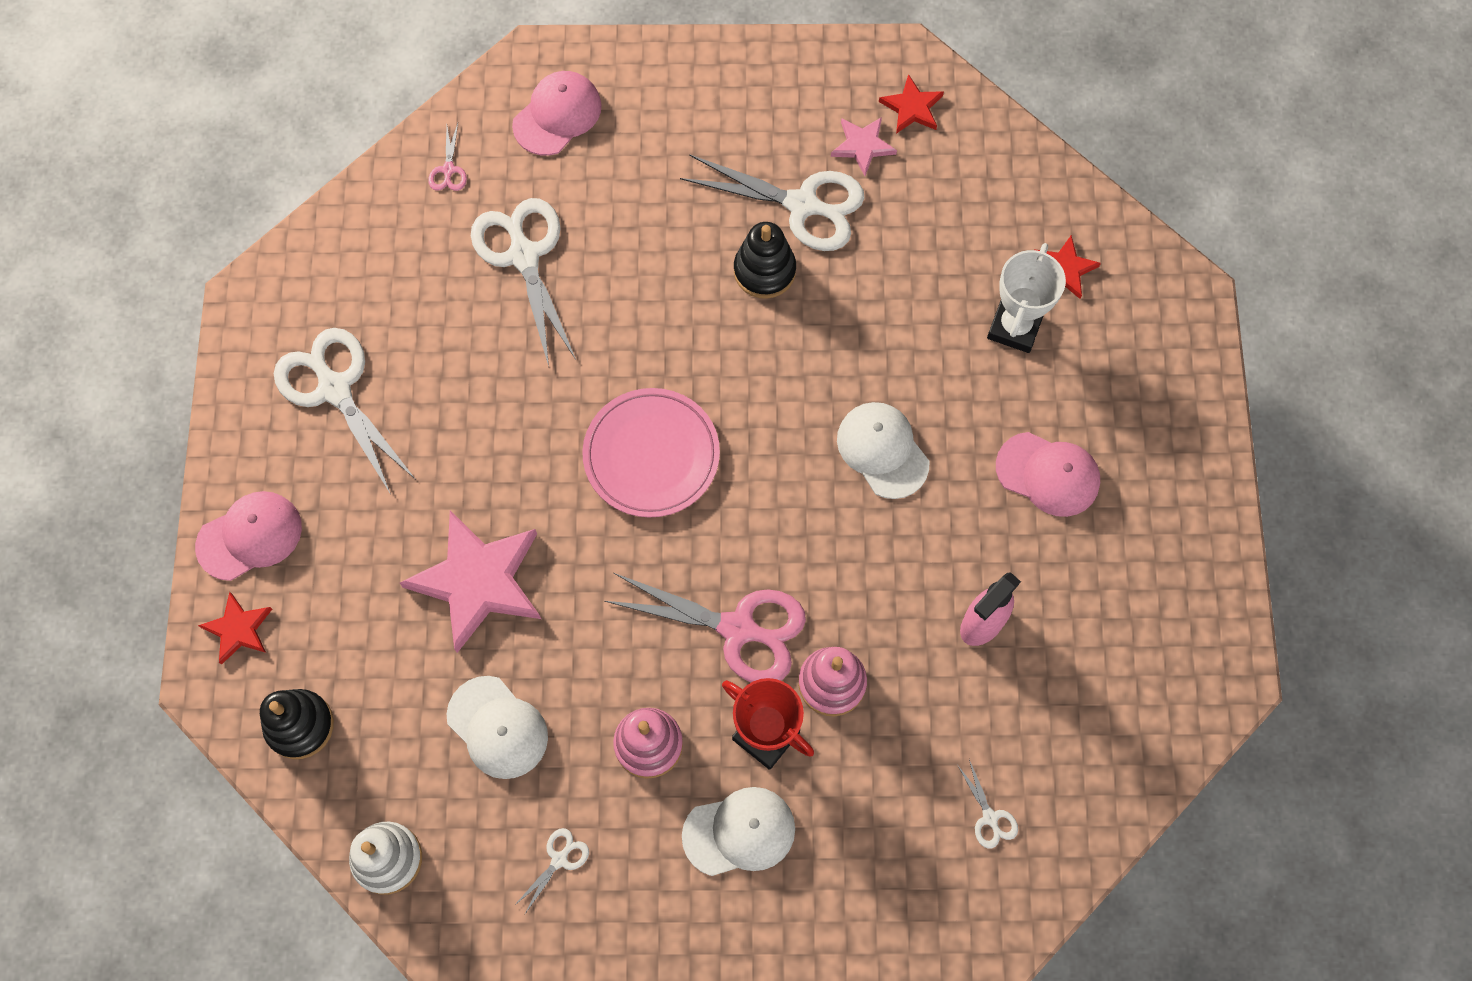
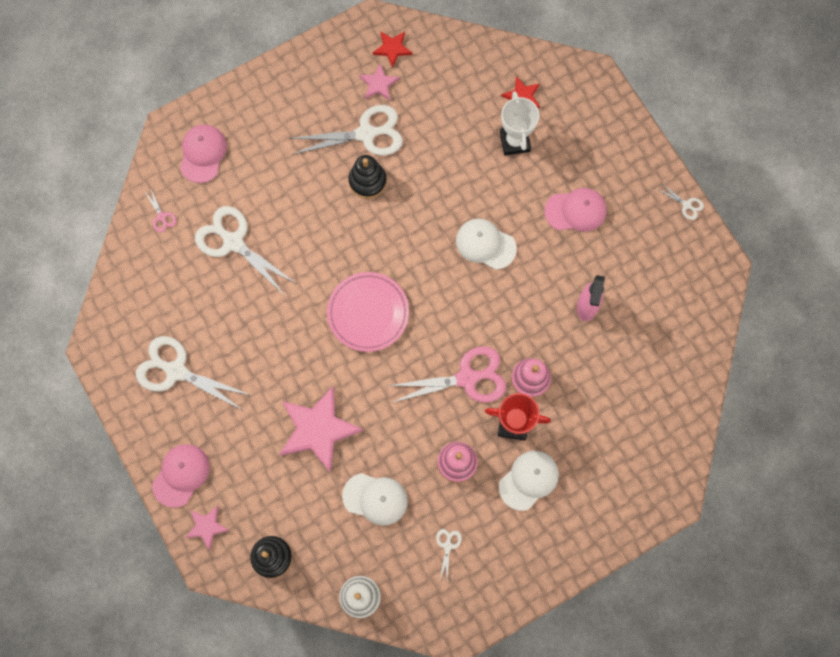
camera: 30 degrees left, 5 degrees up
(238, 629) = (207, 527): red star -> pink star
(990, 817) = (646, 401): white scissors -> white scissors (686, 205)

